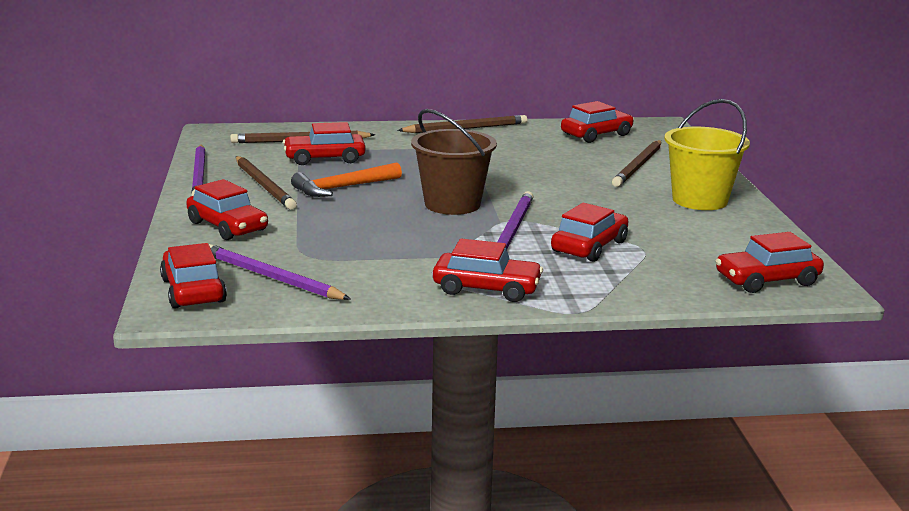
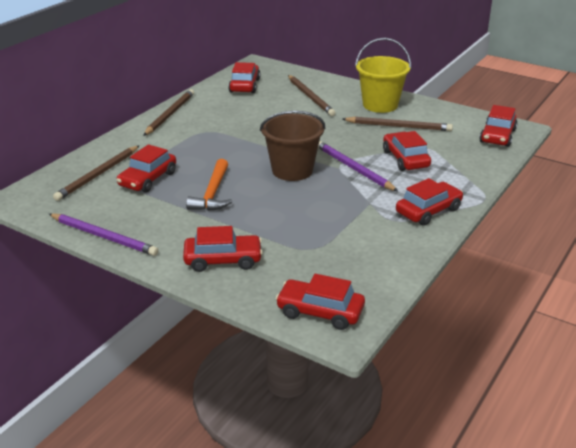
camera: 50 degrees left, 10 degrees up
(264, 185) = (165, 219): brown pencil -> brown pencil (398, 126)
(272, 278) = (333, 274): purple pencil -> none

